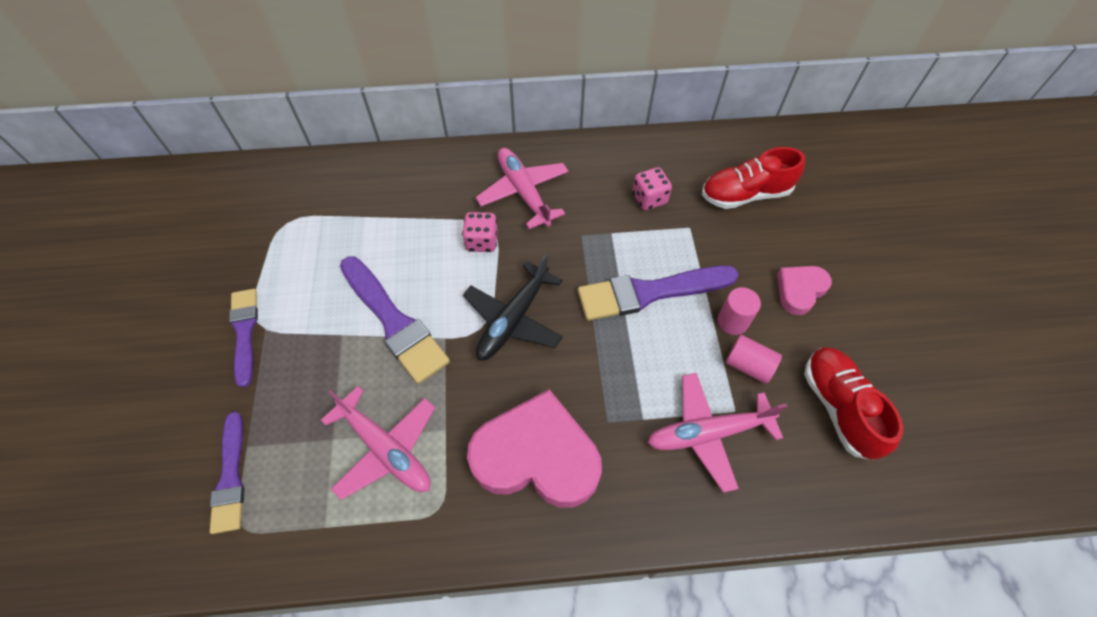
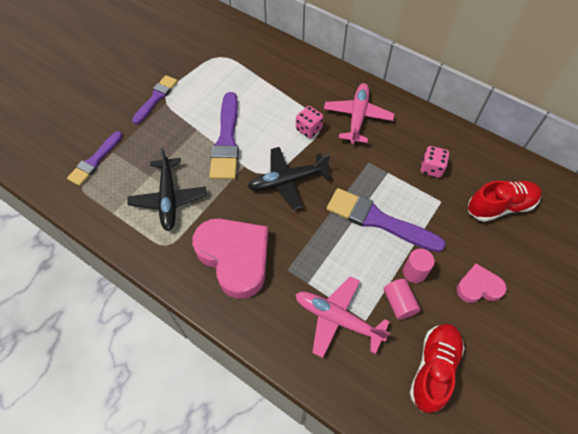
camera: 40 degrees right, 0 degrees up
(385, 448) = (168, 198): pink plane -> black plane
(745, 194) = (500, 206): red shoe -> red shoe turned 135 degrees clockwise

